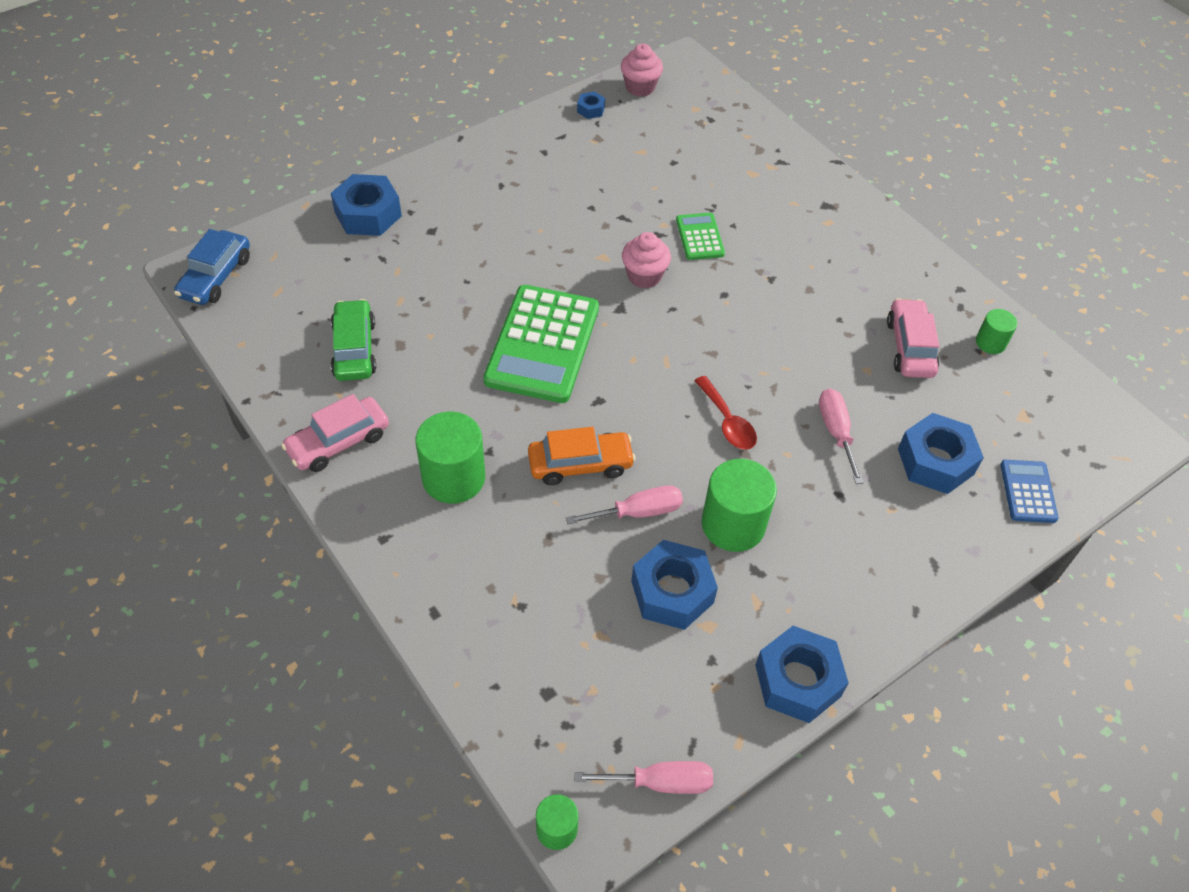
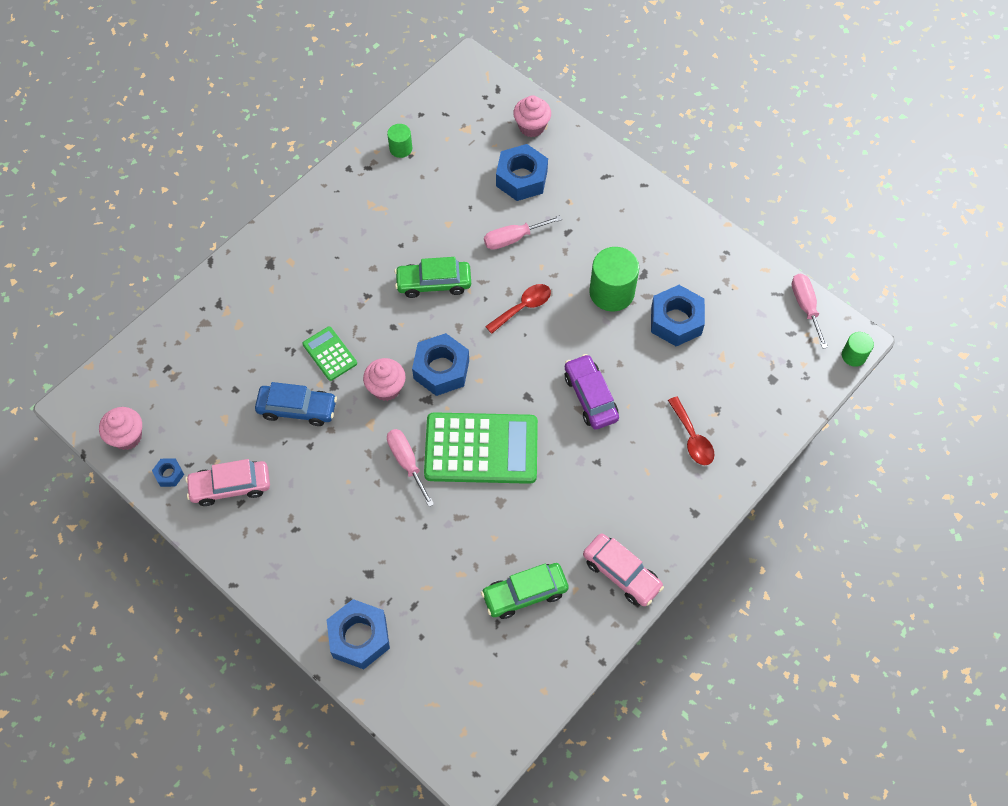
camera: 100 degrees left, 10 degrees up
(216, 277) = (472, 747): blue car -> blue car (297, 409)
(453, 478) = (628, 480): green cylinder -> none
(487, 563) = (692, 438): none -> red spoon
(580, 464) = (590, 397): orange car -> purple car
(638, 512) = (620, 351): pink screwdriver -> pink screwdriver (407, 462)
(699, 237) = (329, 354): green calculator -> green calculator turned 75 degrees clockwise
(778, 340) = (434, 283): none -> green car
(798, 680) = (714, 243): blue nut -> blue nut (441, 369)
(910, 347) = (418, 198): pink car -> pink car (230, 486)
(1028, 491) = (531, 127): blue calculator -> pink cupcake

